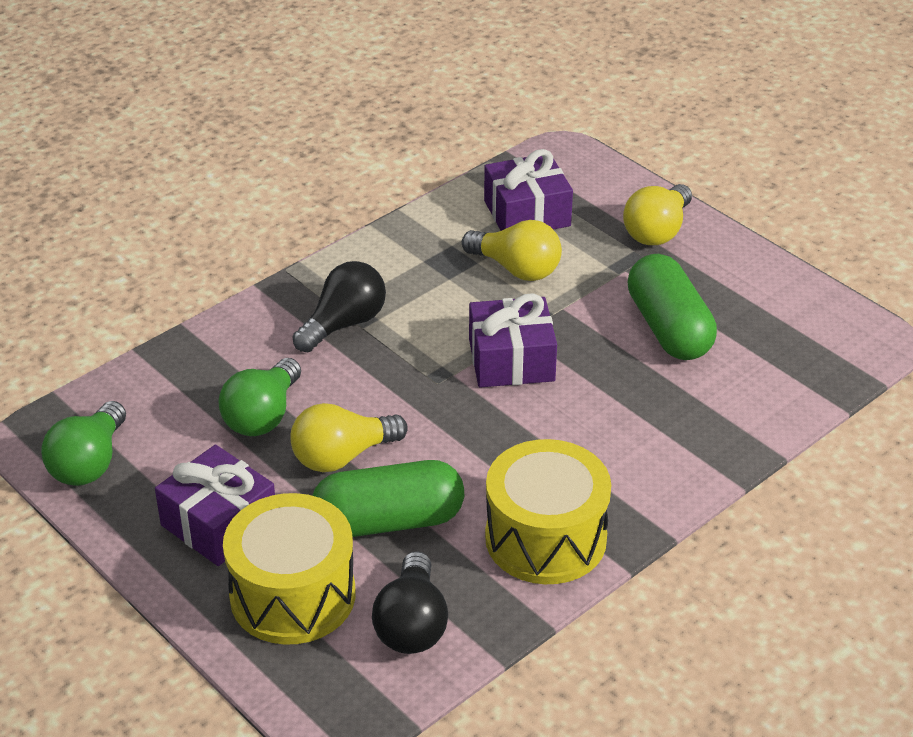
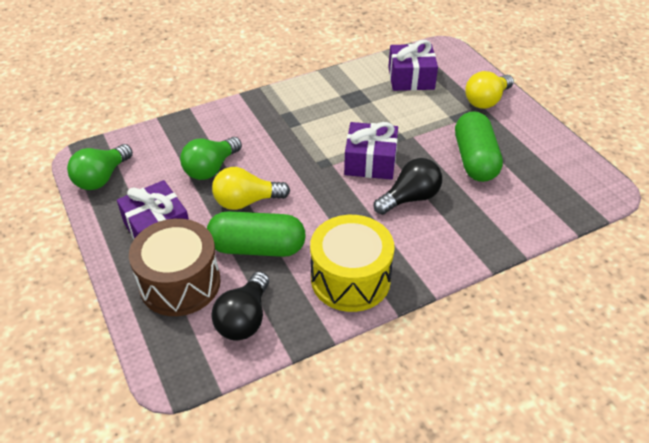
camera: 15 degrees right, 5 degrees up
(292, 595) = (180, 283): yellow drum -> brown drum
(344, 324) = (280, 123): black light bulb -> black light bulb (410, 198)
(516, 269) = (393, 109): yellow light bulb -> none

